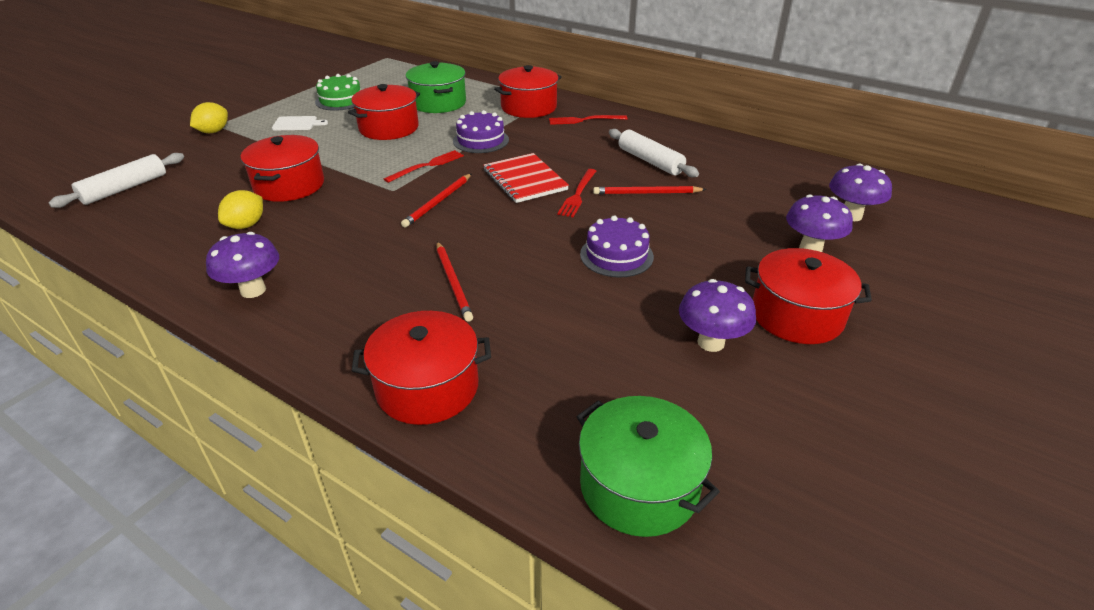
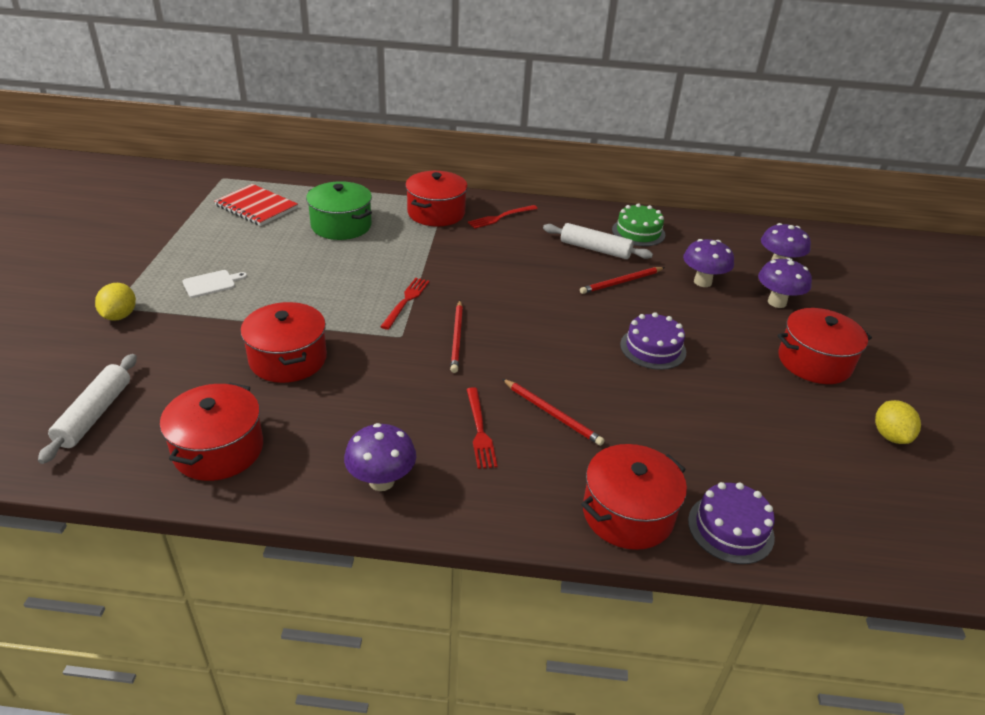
camera: 30 degrees left, 0 degrees up
(246, 225) = (293, 416): yellow lemon -> yellow lemon (890, 436)
(341, 100) = (230, 243): green cake -> green cake (638, 232)
(389, 128) = (321, 266): red pot -> red pot (218, 449)
(481, 140) = (428, 260): purple cake -> purple cake (730, 528)
(525, 180) = (510, 294): red notebook -> red notebook (256, 207)
(578, 194) = (569, 297): red fork -> red fork (479, 430)
(639, 486) = (835, 529): green pot -> none
(711, 342) = (781, 402): purple mushroom -> purple mushroom (702, 282)

